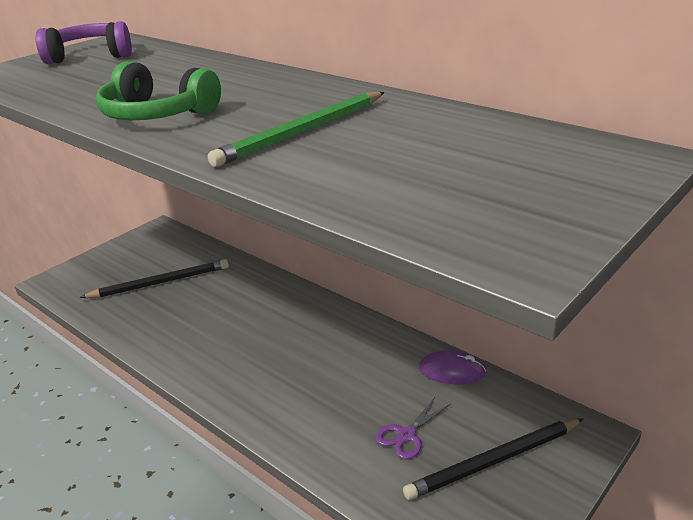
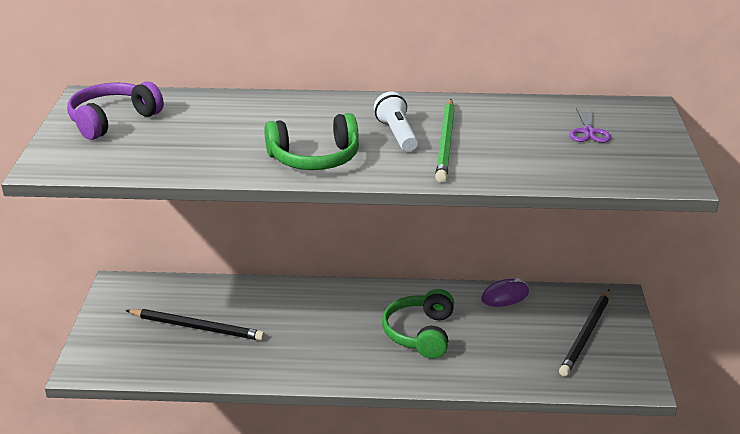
camera: 40 degrees left, 0 degrees up
(160, 283) = (196, 327): black pencil -> black pencil turned 75 degrees clockwise
(272, 113) = (397, 134): none -> white flashlight
(319, 371) = (420, 334): none -> green headphones
(406, 435) = (523, 345): purple scissors -> purple scissors (589, 132)

